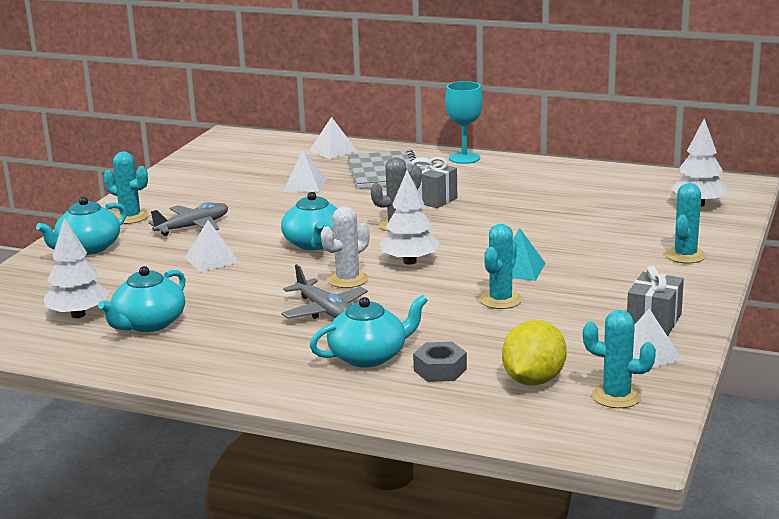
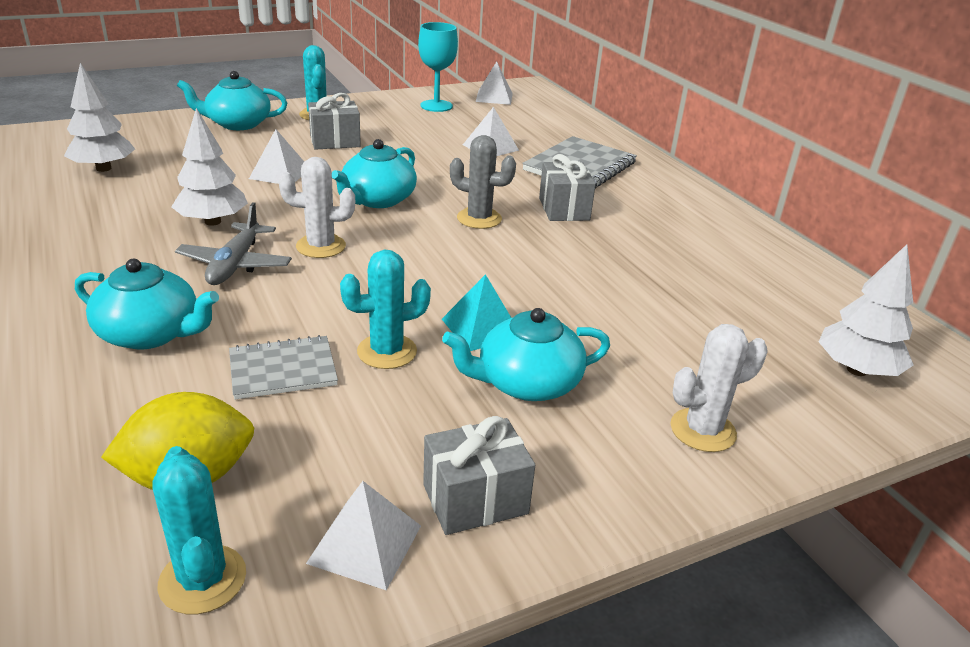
camera: 40 degrees right, 10 degrees up
(148, 324) = (115, 200): turquoise teapot -> turquoise teapot (526, 383)
(193, 227) = (335, 141): grey plane -> grey gift
(333, 150) = (579, 130): white pyramid -> white pyramid (494, 97)
(410, 261) = (407, 259): white tree -> white tree (213, 222)
(440, 370) = (157, 393): grey nut -> none
(464, 158) = (681, 186): turquoise goblet -> turquoise goblet (436, 106)
(472, 331) = (283, 370): none -> grey notebook
(685, 255) = (702, 430): turquoise cactus -> white cactus

